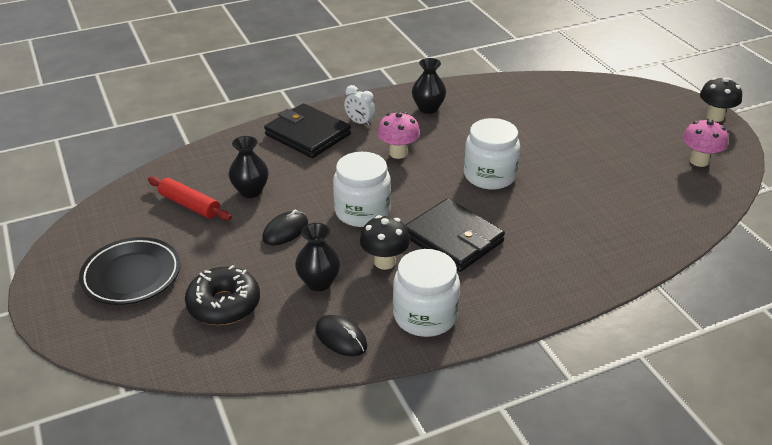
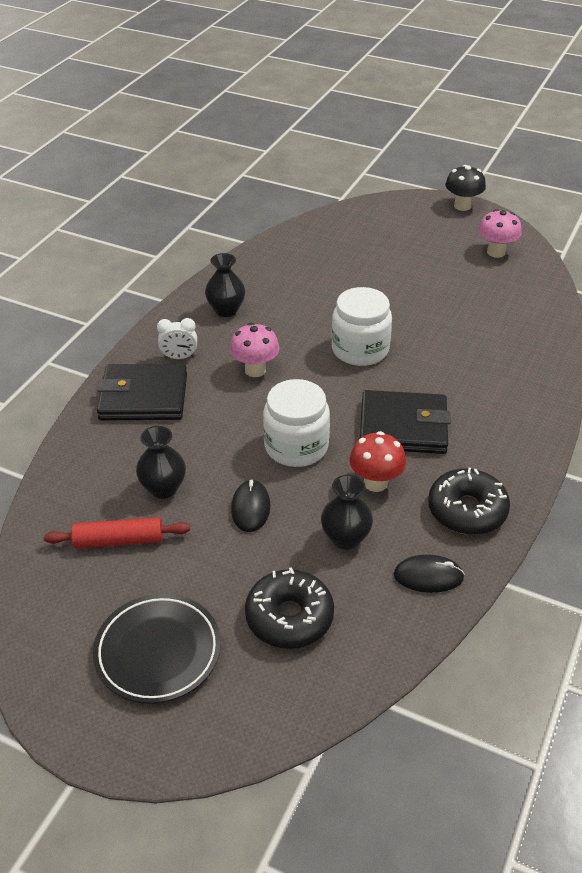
camera: 40 degrees left, 5 degrees up
(384, 262) = (375, 483): black mushroom -> red mushroom
(425, 316) = (467, 510): white jar -> black donut

